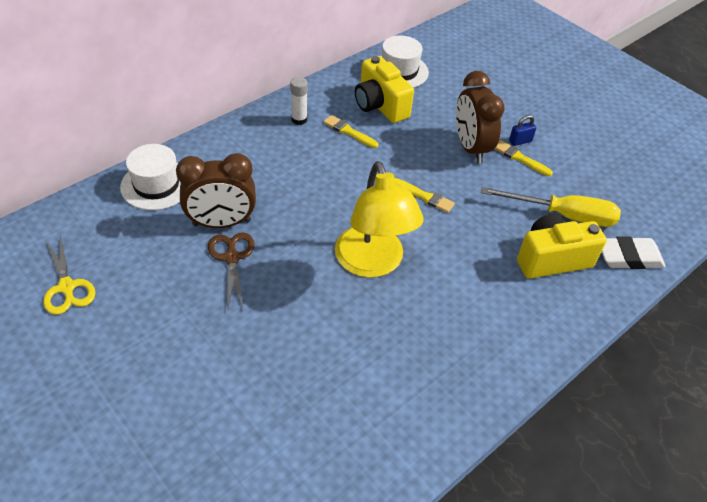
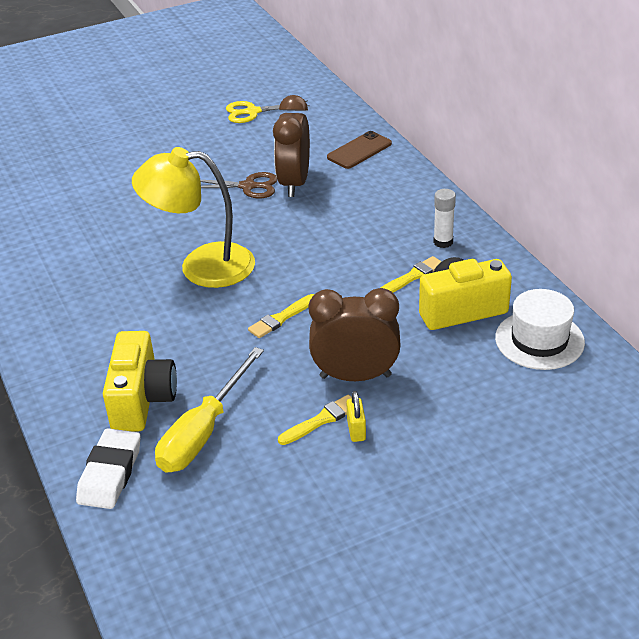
camera: 110 degrees right, 10 degrees down
(156, 185) = (359, 150): white hat -> brown phone
(520, 141) = (356, 430): blue padlock -> yellow padlock

